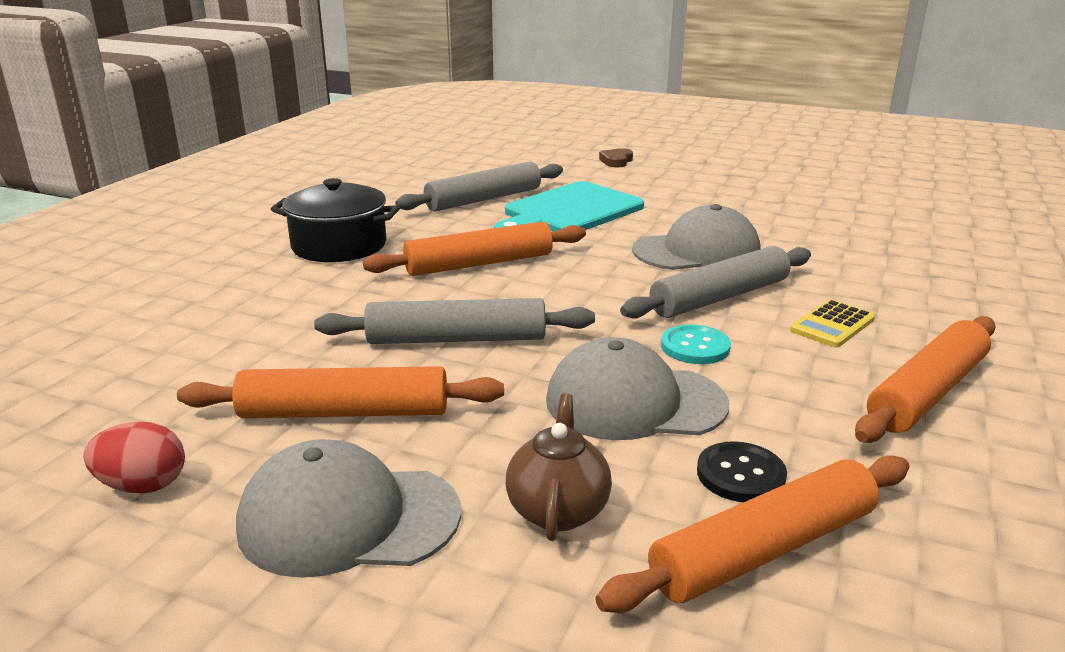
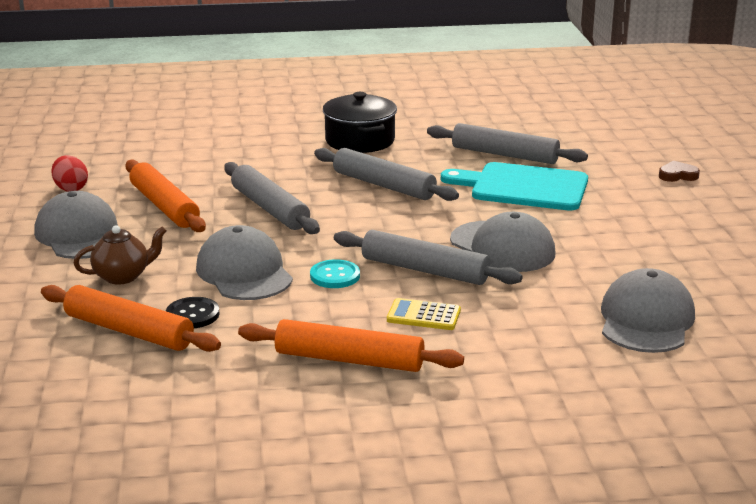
camera: 60 degrees right, 0 degrees up
(479, 264) = (384, 185): orange rolling pin -> grey rolling pin
(892, 240) = (646, 320): none -> grey cap

